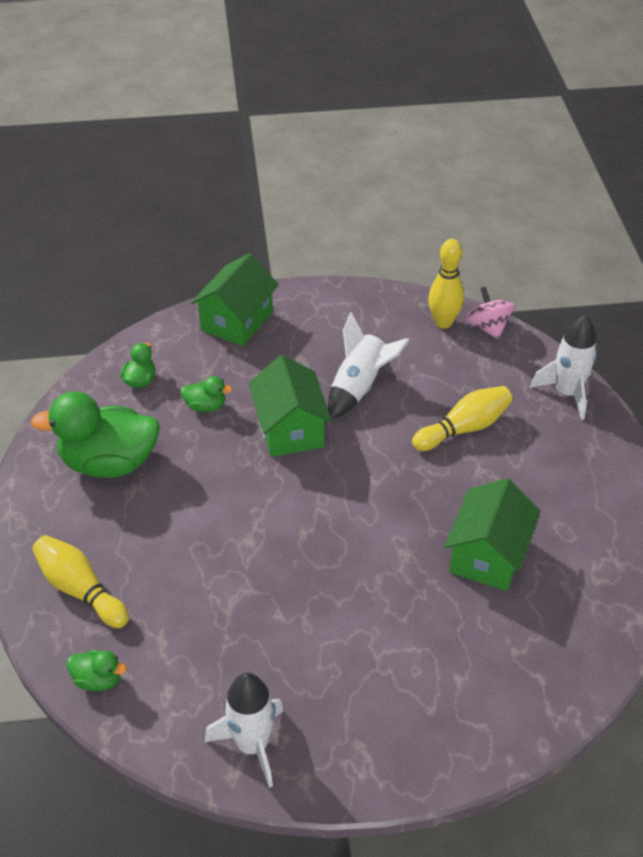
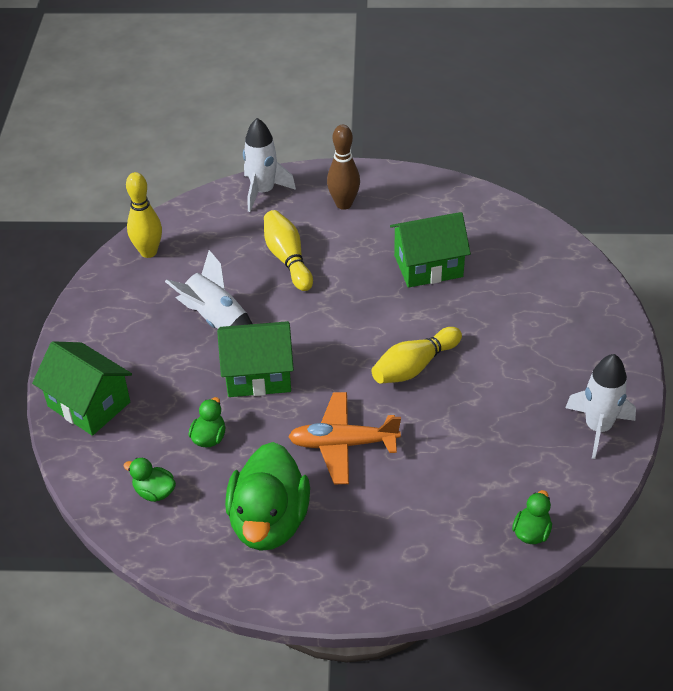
camera: 80 degrees left, 0 degrees up
(80, 590) = (429, 546): yellow bowling pin -> yellow bowling pin (414, 366)
(206, 506) = (343, 444): none -> orange plane
(488, 327) = (165, 224): pink spinning top -> none
(488, 555) = (428, 266): green house -> green house turned 45 degrees counterclockwise
(571, 465) = (344, 204): none -> brown bowling pin

